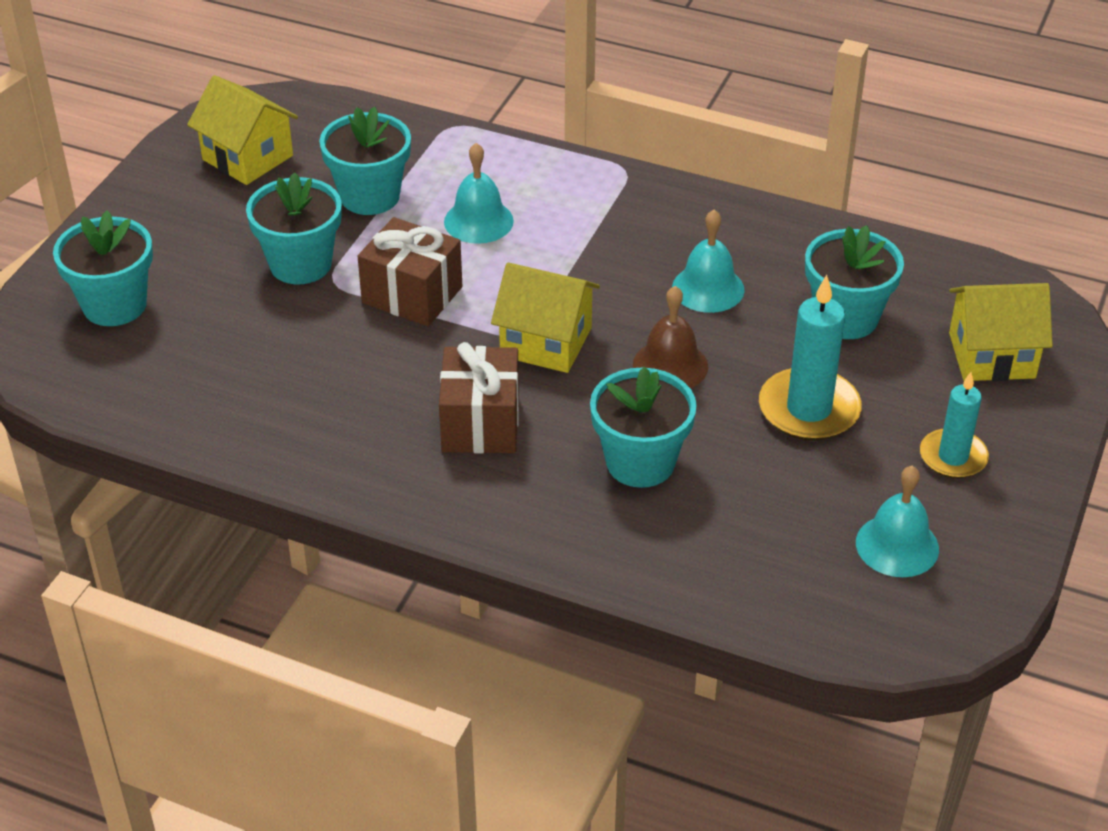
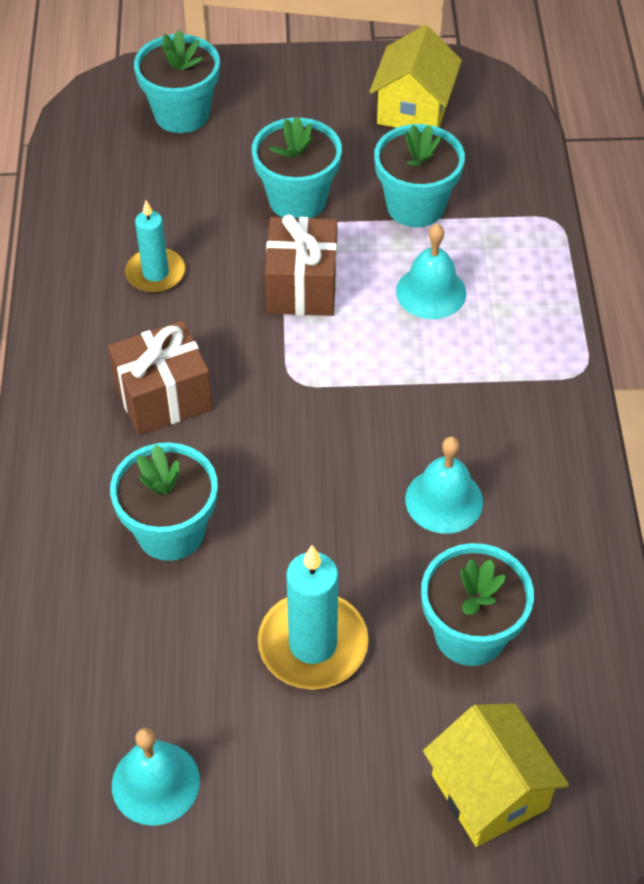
camera: 65 degrees right, 10 degrees up
(546, 342) = (294, 403): yellow house -> none
(670, 365) = (314, 508): brown bell -> none
(953, 457) = (308, 798): turquoise candle -> turquoise candle (155, 273)

